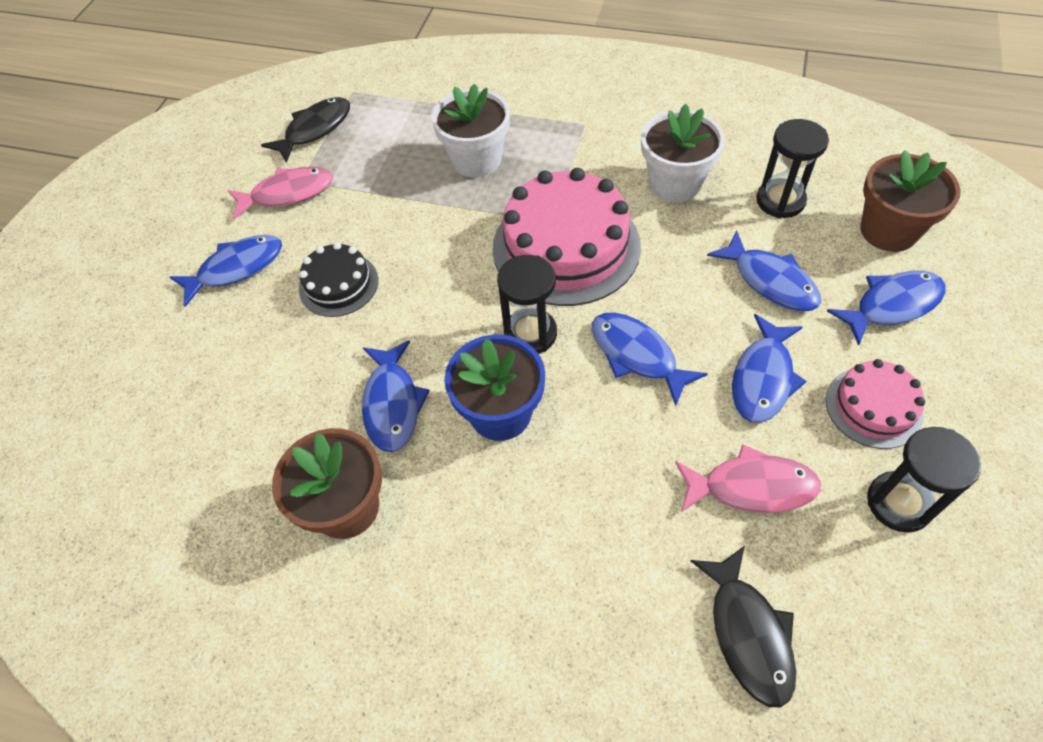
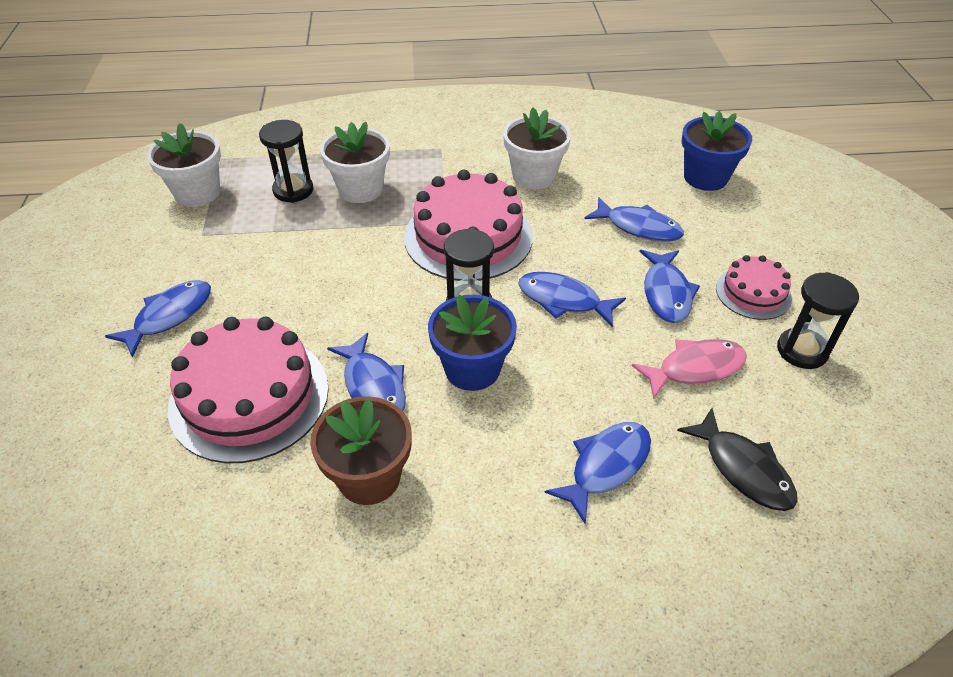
camera: 25 degrees left, 10 degrees down
(272, 380) = (249, 397): none -> pink cake
(287, 193) = (194, 247): pink fish -> none
(315, 129) = (197, 193): black fish -> white flower pot
(338, 284) = (278, 307): black cake -> none
(780, 201) = (619, 173): black hourglass -> black hourglass (293, 190)
(888, 231) = (705, 177): brown flower pot -> blue flower pot
(892, 305) = (732, 224): blue fish -> blue fish (606, 466)

